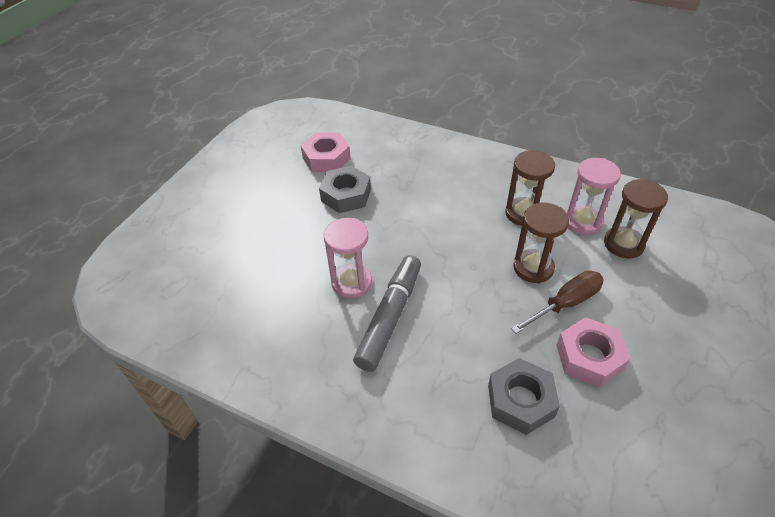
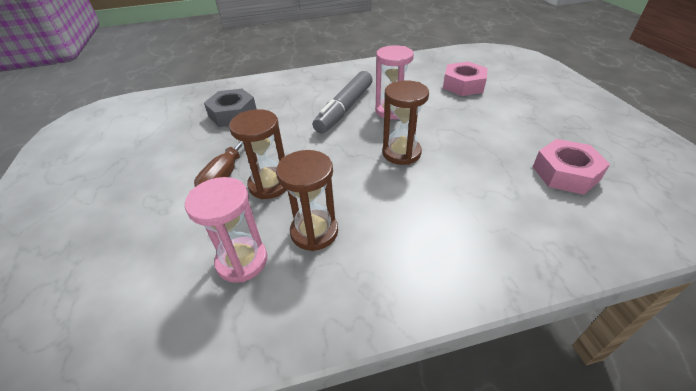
camera: 140 degrees right, 5 degrees down
(346, 195) = (488, 154): grey nut -> none
(389, 317) = (345, 108): grey marker -> grey marker turned 45 degrees clockwise
(589, 357) = (195, 150): pink nut -> pink nut (463, 85)
(623, 244) = (183, 259): brown hourglass -> brown hourglass (401, 153)

